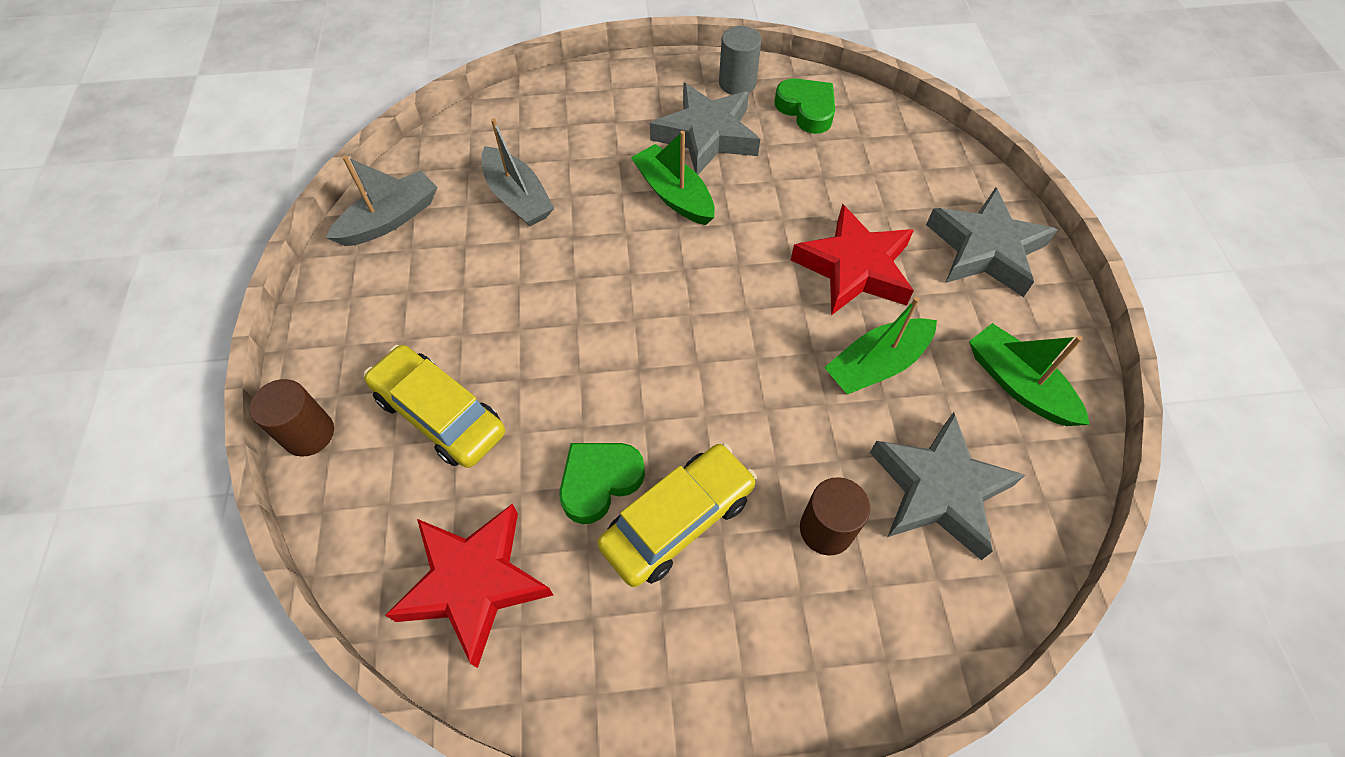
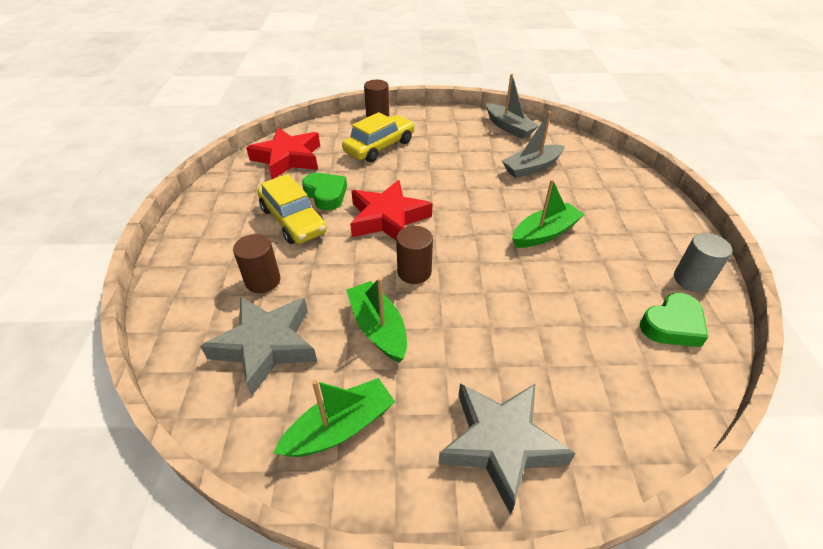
camera: 95 degrees right, 15 degrees down
(707, 135) = (615, 255): grey star -> none
(771, 334) = (414, 272): none -> brown cylinder
(854, 268) = (475, 330): red star -> red star (387, 218)

